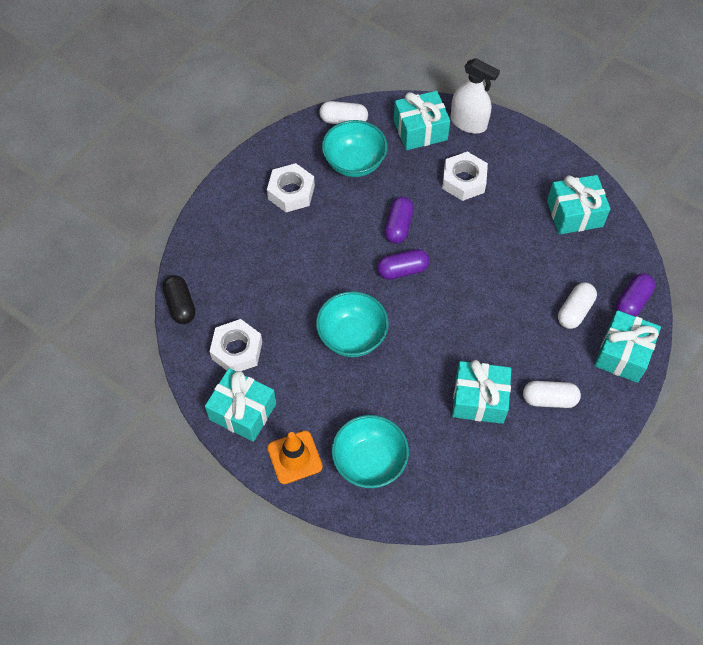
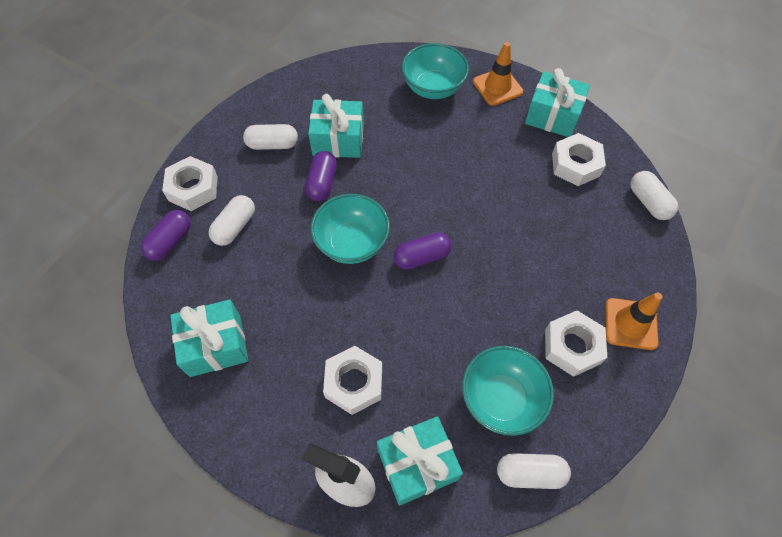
camera: 175 degrees right, 0 degrees up
(180, 305) = (648, 202): black capsule -> white capsule
(239, 204) = (630, 324): none -> orange traffic cone
(352, 336) = (465, 185): turquoise bowl -> turquoise bowl (352, 243)
(398, 226) = (432, 310): purple capsule -> purple capsule (322, 183)
(623, 354) = (193, 188): turquoise gift -> white nut

